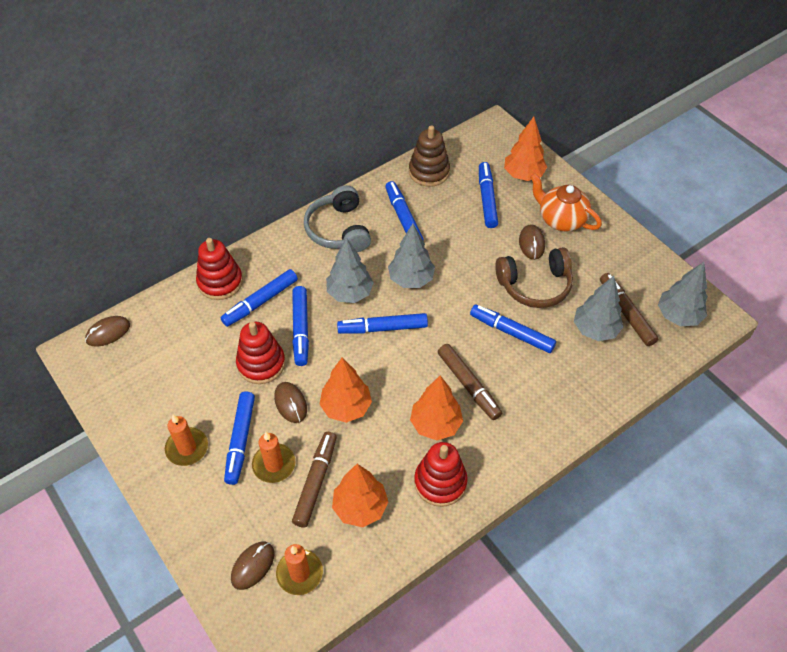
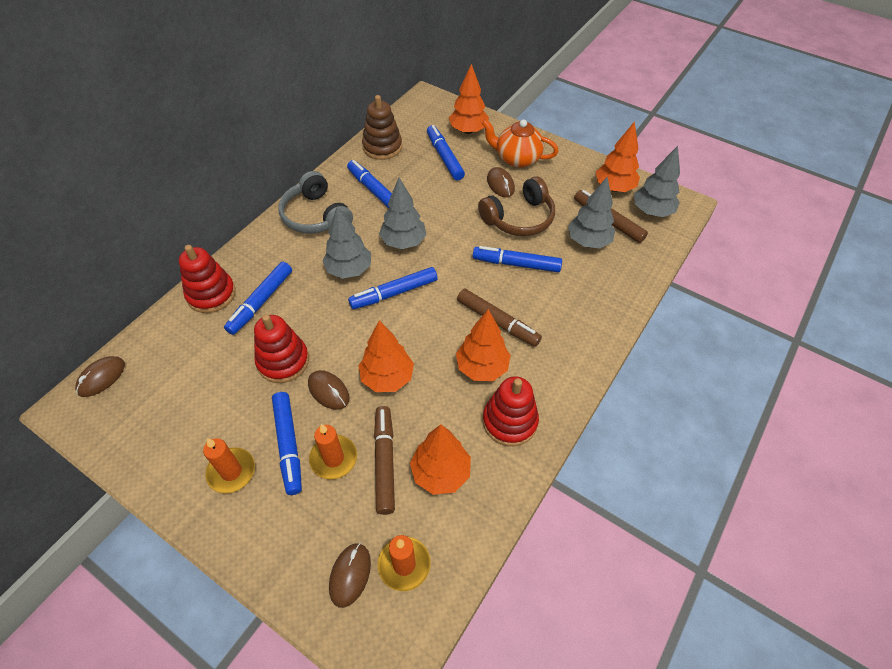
camera: 20 degrees left, 0 degrees up
(300, 329) = (312, 316): blue marker -> none
(649, 279) = (614, 188): none -> orange tree

